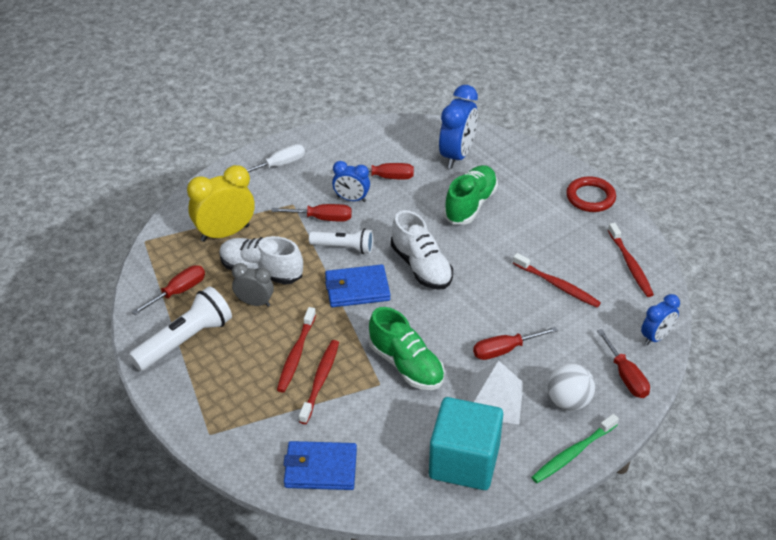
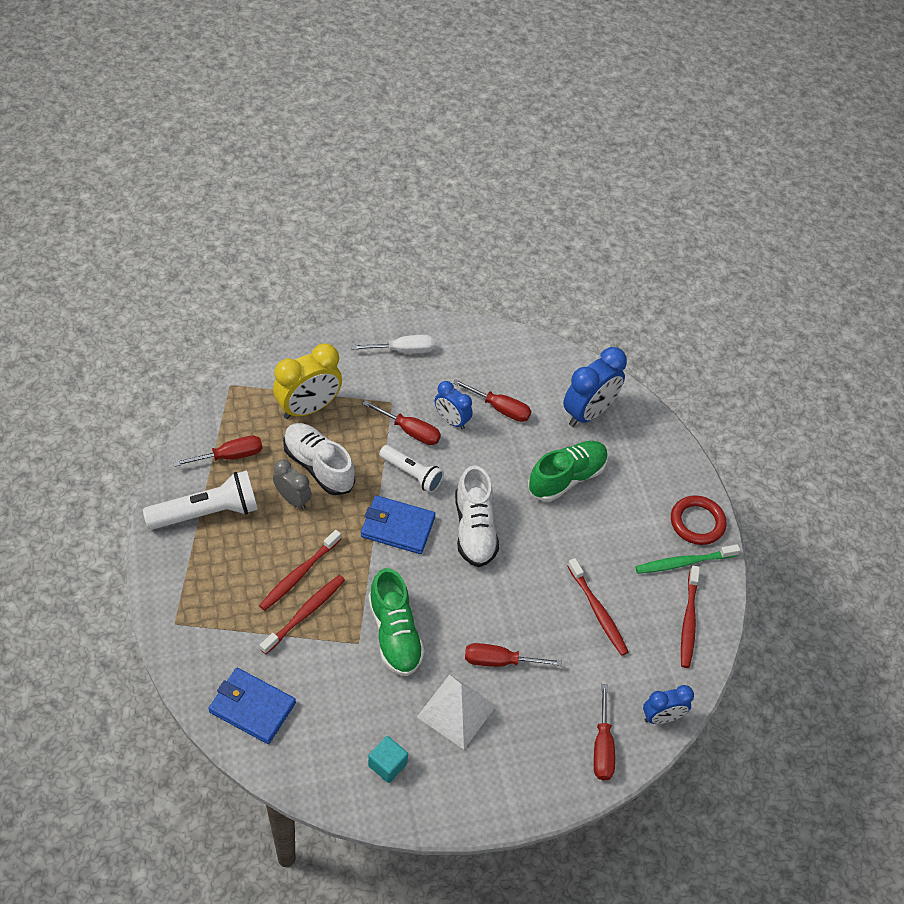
camera: 20 degrees right, 10 degrees up
(225, 233) = (308, 408): yellow clock -> yellow clock turned 150 degrees clockwise
(464, 462) = (387, 765): turquoise cube -> turquoise cube, size x0.45
(568, 401) = (527, 748): white ball -> none
(572, 453) = (496, 806): green toothbrush -> green toothbrush (683, 563)

